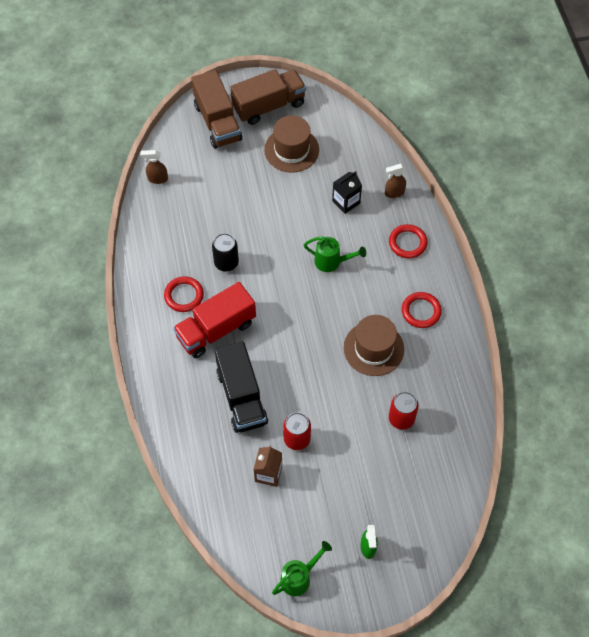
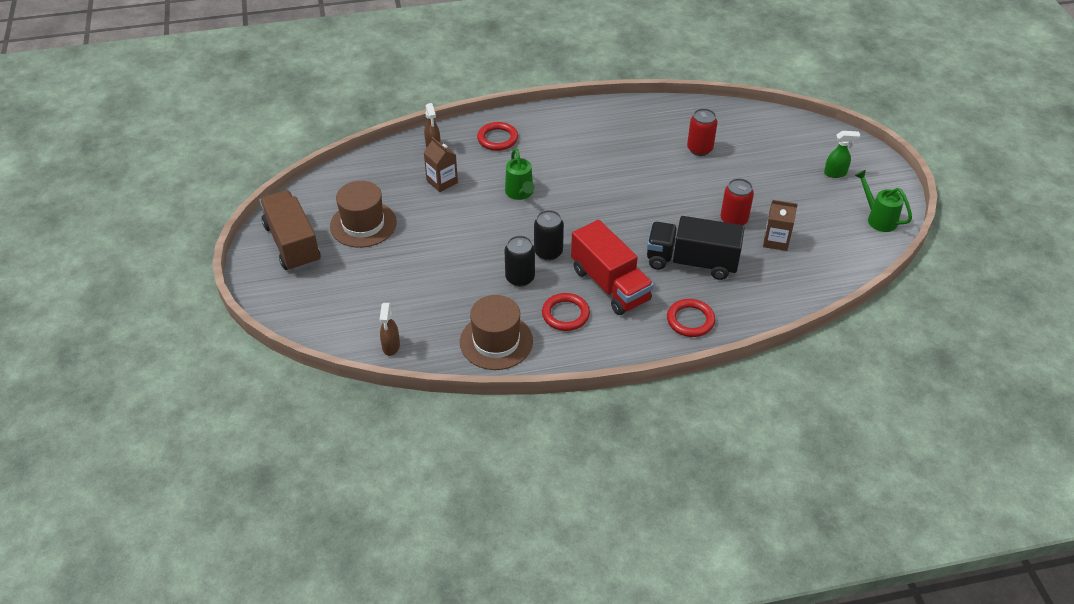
camera: 90 degrees left, 15 degrees down
(217, 122) = (309, 291): brown truck -> none
(241, 397) = (691, 262): black truck -> black truck turned 150 degrees counterclockwise
(256, 284) = (548, 252): none -> black can
(331, 262) = (520, 193): green watering can -> green watering can turned 150 degrees clockwise
(346, 202) = (442, 182): black carton -> brown carton
(373, 348) = (624, 165): brown hat -> brown hat (496, 341)
(421, 311) = (579, 132): red ring -> red ring (690, 320)

